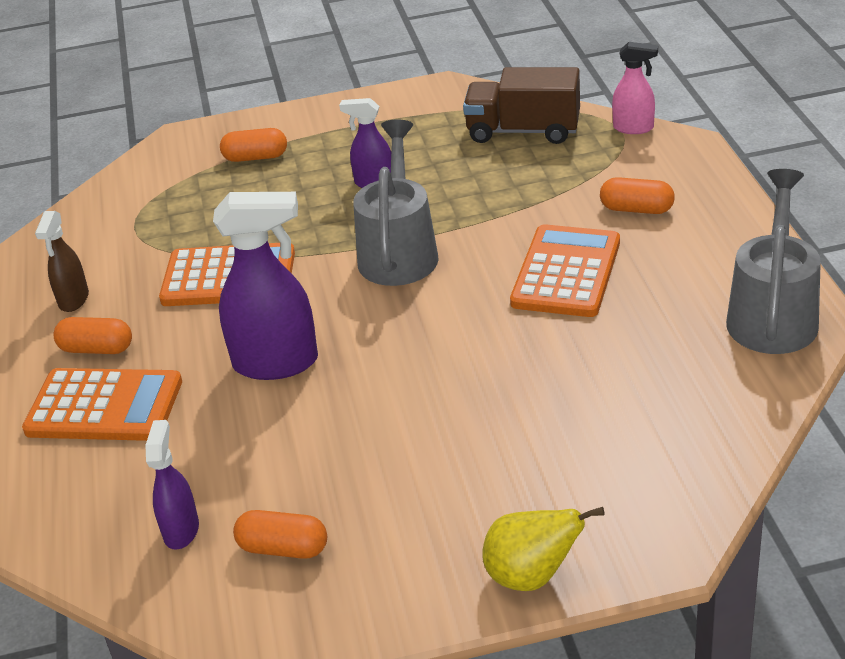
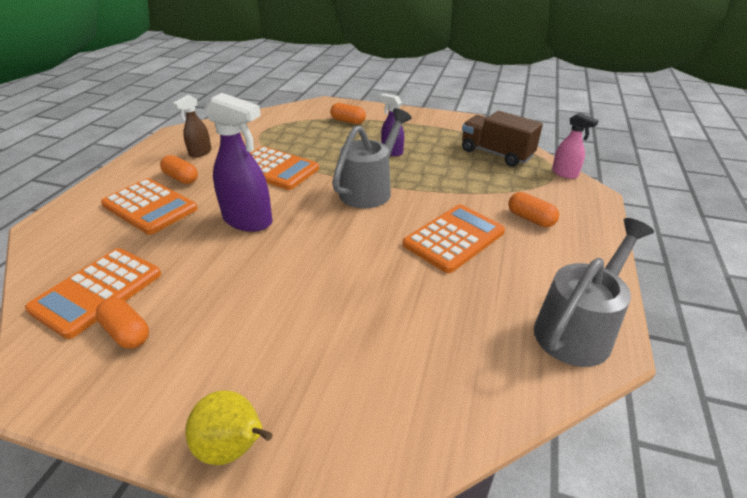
camera: 25 degrees right, 0 degrees up
(181, 530) = (97, 292): purple spray bottle -> orange calculator

